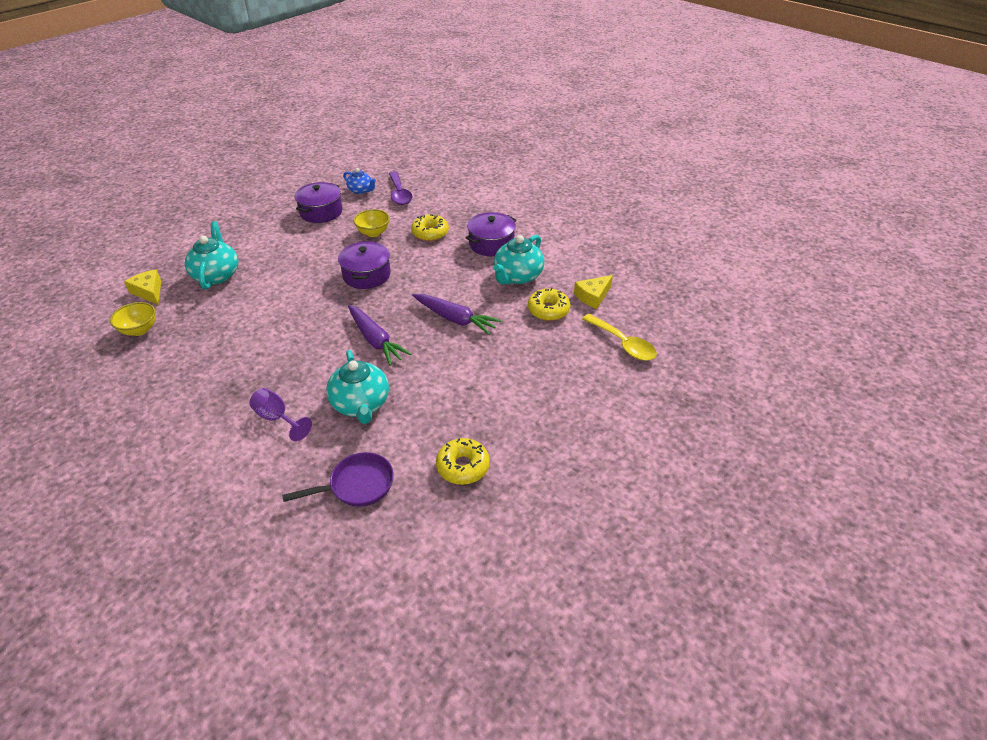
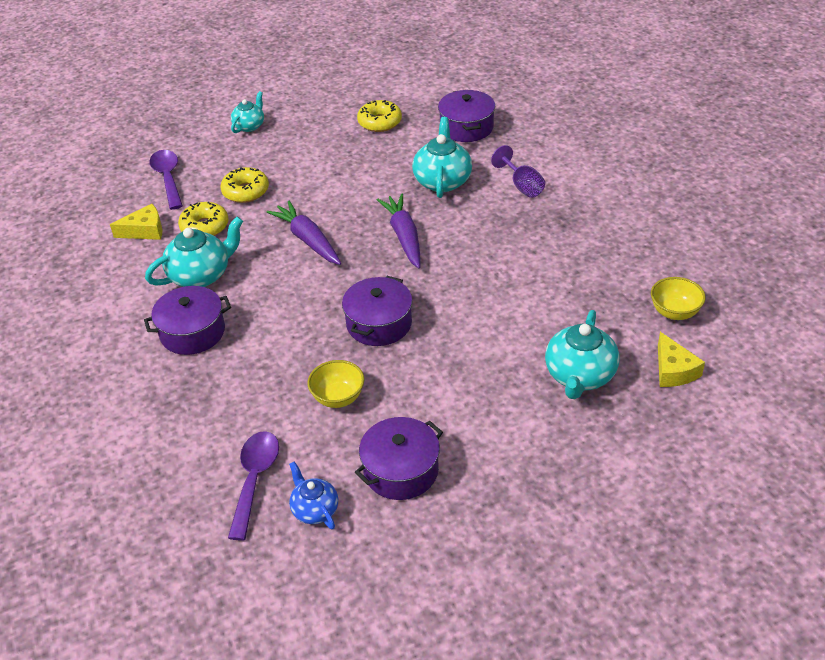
camera: 155 degrees left, 0 degrees up
(357, 485) = (466, 127): purple pan -> purple pot
(430, 233) = (259, 375): yellow donut -> yellow donut (245, 191)
(603, 423) = (249, 126): none -> turquoise teapot
(623, 344) = (168, 178): yellow spoon -> purple spoon

